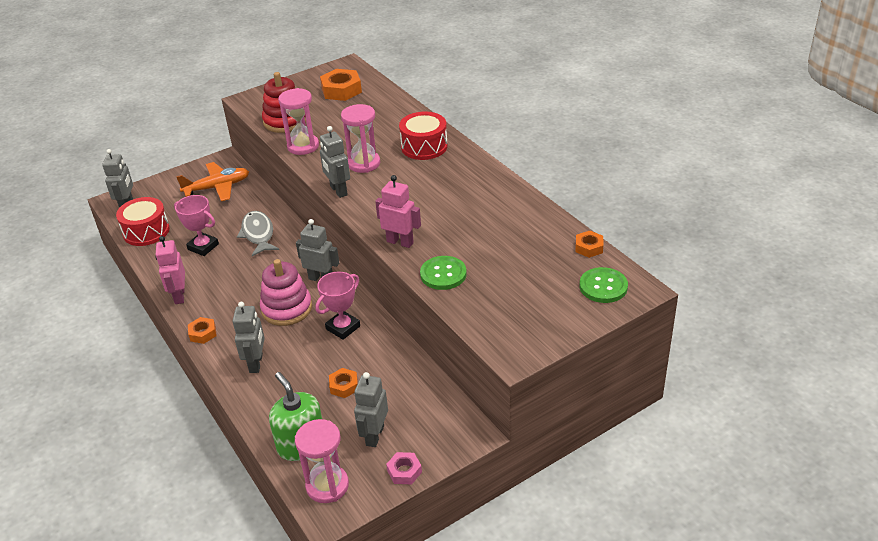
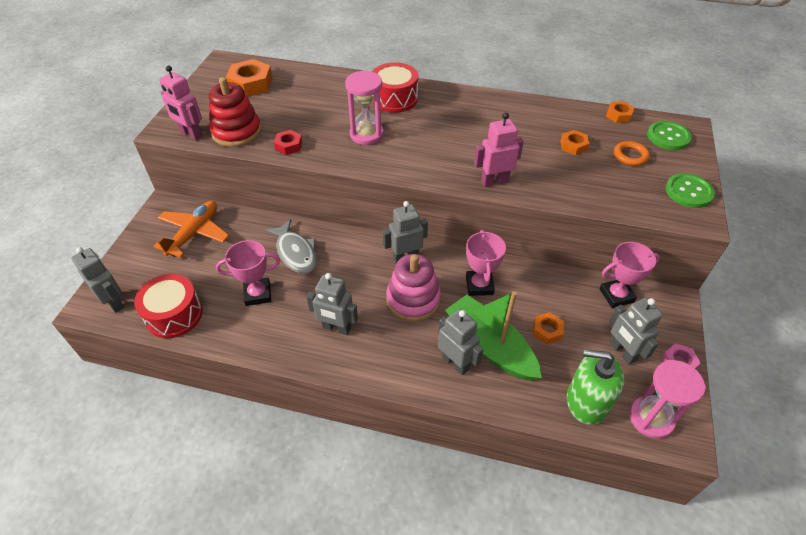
camera: 45 degrees left, 10 degrees up
(179, 296) = (298, 353): pink robot -> pink robot (191, 134)
(203, 333) = (371, 371): orange nut -> orange nut (573, 146)
(258, 234) = (295, 252): grey fish -> grey fish turned 150 degrees counterclockwise
(292, 368) = (490, 345): none -> green boat
(303, 146) = (289, 145): pink hourglass -> red nut
(338, 191) = (380, 167): grey robot -> grey robot (336, 328)
(432, 399) = (616, 295): none -> pink trophy
(443, 274) = (563, 188): green button -> green button (688, 192)
(540, 282) = (630, 156): none -> orange ring

